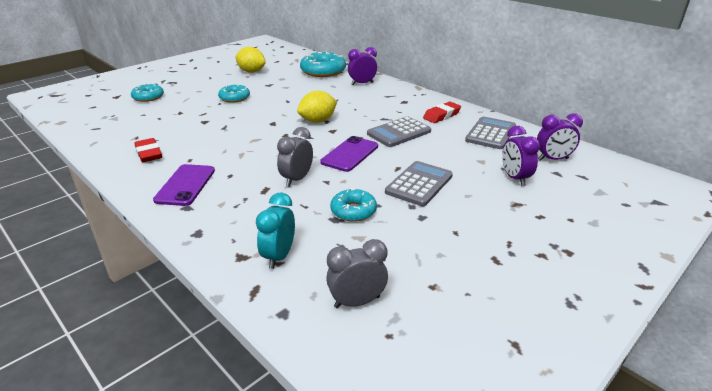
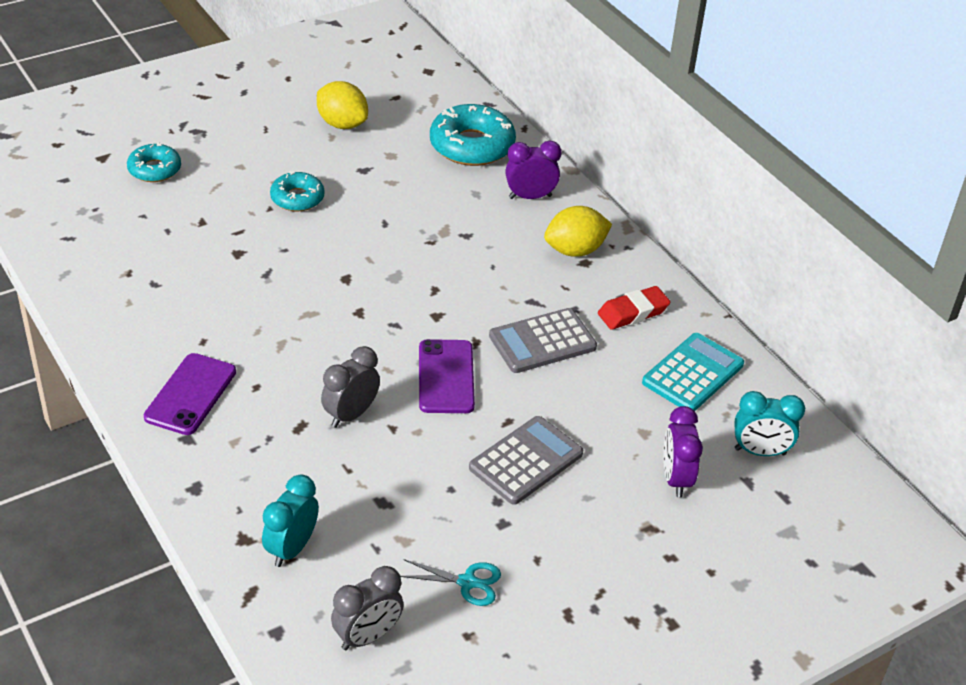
camera: 10 degrees right, 10 degrees up
(149, 154) = (145, 316): red eraser -> none
(318, 121) = (420, 286): yellow lemon -> yellow lemon (575, 250)
(350, 154) = (446, 377): purple phone -> purple phone turned 45 degrees counterclockwise
(353, 211) = (412, 492): turquoise donut -> none
(357, 302) = (367, 636): grey clock -> grey clock turned 150 degrees clockwise
(415, 253) = (467, 582): none -> turquoise scissors
(490, 134) = (693, 373): grey calculator -> turquoise calculator
(553, 159) = (760, 451): purple clock -> turquoise clock

